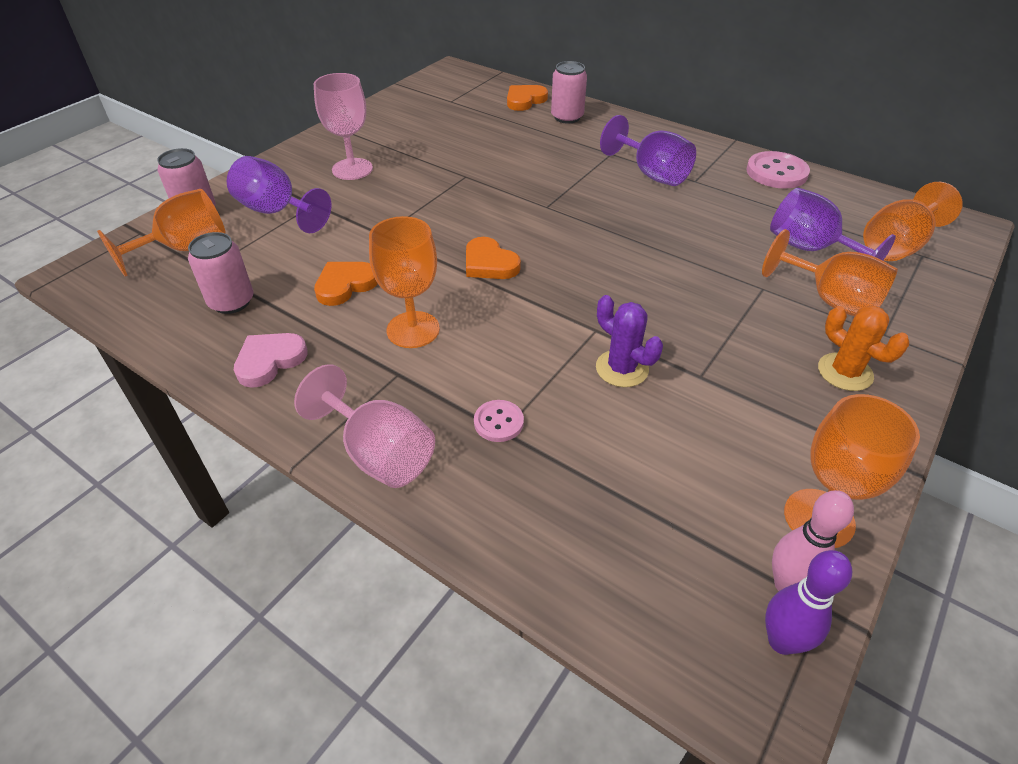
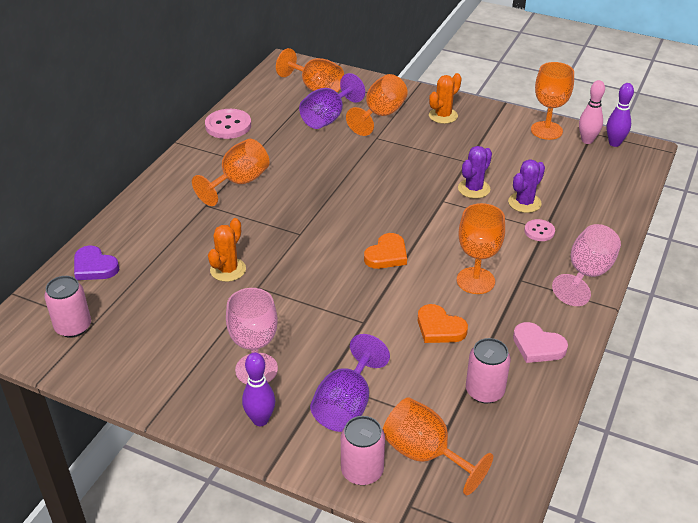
camera: 100 degrees left, 5 degrees down
(291, 168) = (260, 420): none -> purple bowling pin
(498, 161) = (228, 270): none -> orange cactus
(525, 100) = (94, 267): orange heart -> purple heart
(567, 117) = (134, 235): pink can -> pink can (73, 327)
(576, 422) = (524, 203): none -> purple cactus
(651, 174) = (239, 182): purple goblet -> orange goblet

